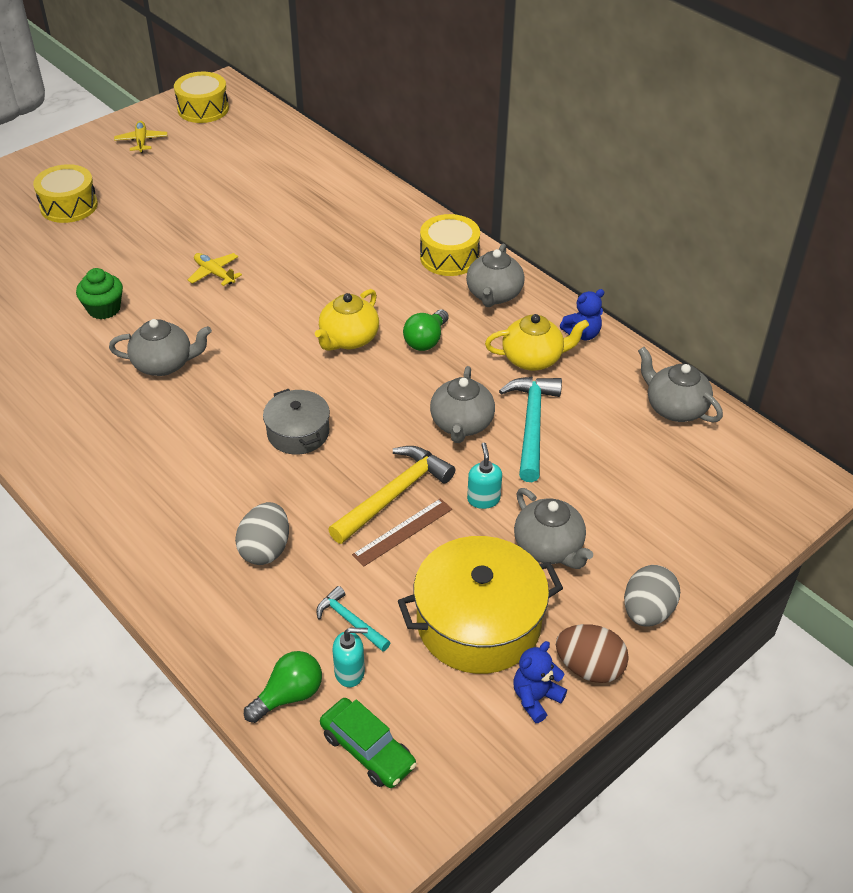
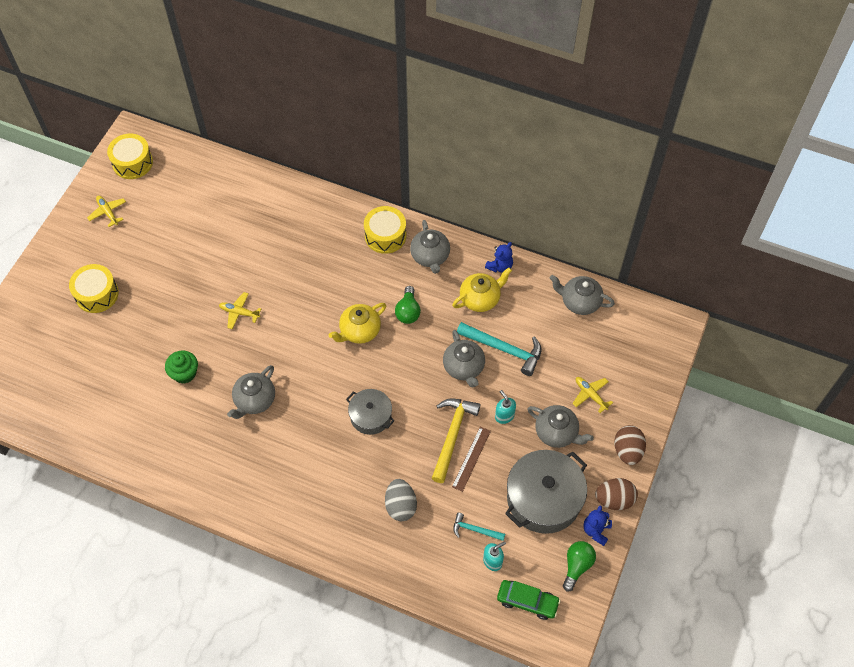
camera: 25 degrees left, 15 degrees up
(164, 364) = (254, 400): grey teapot -> grey teapot turned 150 degrees clockwise
(289, 695) = (468, 590): green light bulb -> green light bulb (577, 566)
(348, 339) = (359, 331): yellow teapot -> yellow teapot turned 45 degrees clockwise
(478, 623) = (544, 498): yellow pot -> grey pot
(532, 424) = (504, 349): turquoise hammer -> turquoise hammer turned 135 degrees clockwise
(628, 520) = (590, 395): none -> yellow plane
(647, 612) = (627, 451): grey egg -> brown egg

